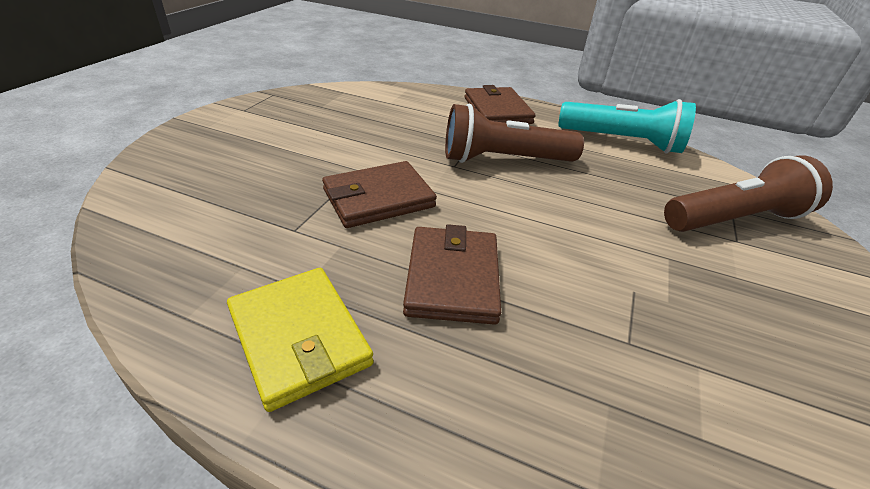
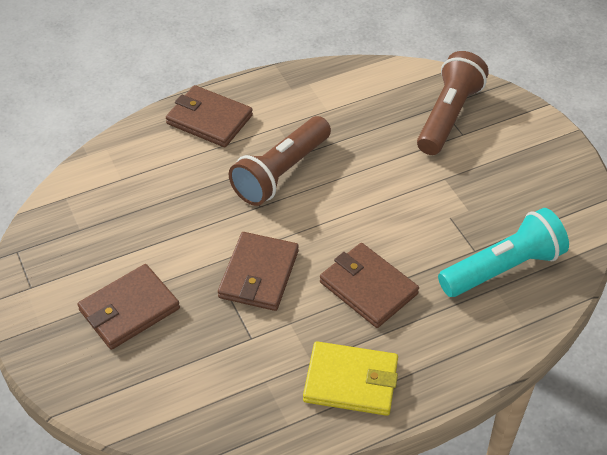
camera: 45 degrees left, 10 degrees up
(262, 153) = (129, 309): none -> brown wallet
(622, 142) = (326, 86): turquoise flashlight -> turquoise flashlight (503, 268)

